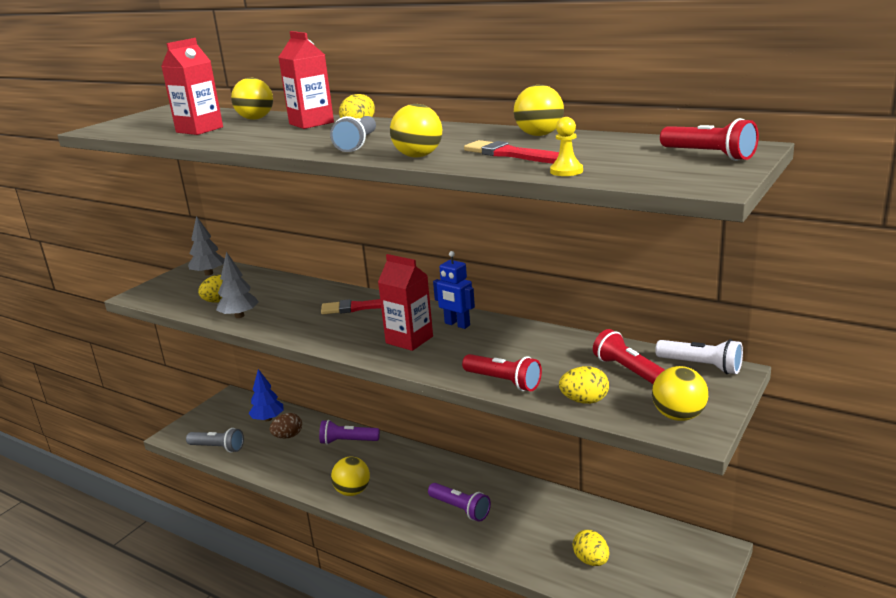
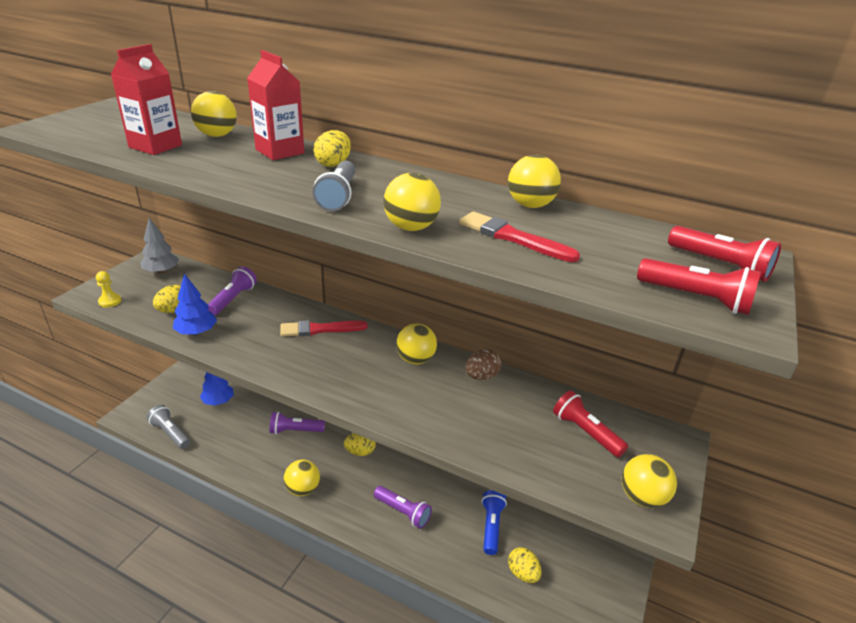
camera: 10 degrees left, 10 degrees up
(217, 448) = (170, 433): grey flashlight -> grey flashlight turned 150 degrees counterclockwise
(239, 316) = (196, 332): grey tree -> blue tree
(277, 290) = (233, 299): none -> purple flashlight
(288, 436) = (238, 422): brown egg -> brown egg (481, 376)
(409, 340) = (371, 377): red carton -> none
(457, 324) = (415, 359): blue robot -> yellow ball
(503, 382) = (470, 441): red flashlight -> red flashlight (696, 298)
(559, 520) = (491, 526): none -> blue flashlight
(566, 171) = (582, 277): yellow pawn -> yellow pawn (110, 301)
(584, 401) = (551, 472): yellow egg -> yellow egg (360, 452)
(701, 366) = (650, 430): white flashlight -> none

